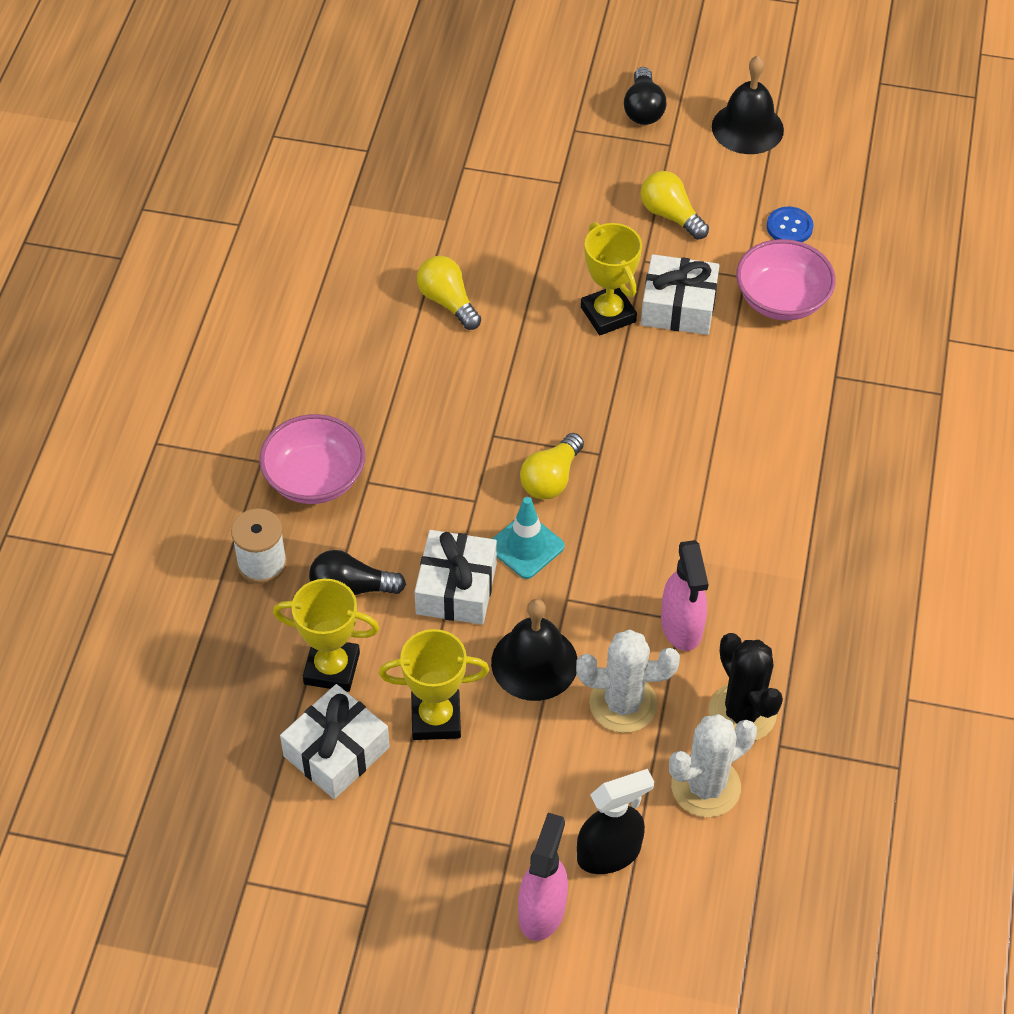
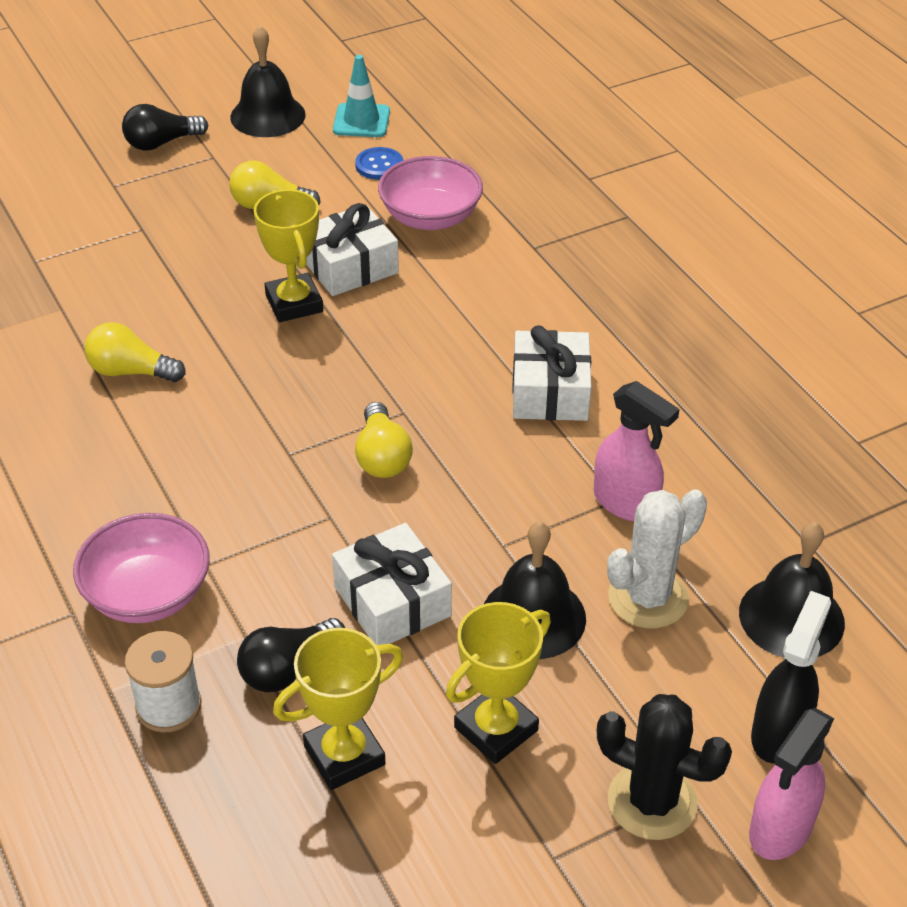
camera: 40 degrees left, 10 degrees down
(336, 751) = (431, 831): white gift -> white gift (550, 392)
(526, 546) = (419, 525): turquoise traffic cone -> turquoise traffic cone (361, 121)
(542, 910) = (780, 829): pink spray bottle -> pink spray bottle turned 120 degrees counterclockwise
(608, 314) = (294, 303): yellow trophy -> yellow trophy turned 45 degrees clockwise
(643, 109) = (161, 143): black light bulb -> black light bulb turned 105 degrees clockwise
(705, 786) = (791, 617): white cactus -> black bell
(742, 713) = (751, 538): black cactus -> black cactus (652, 802)

